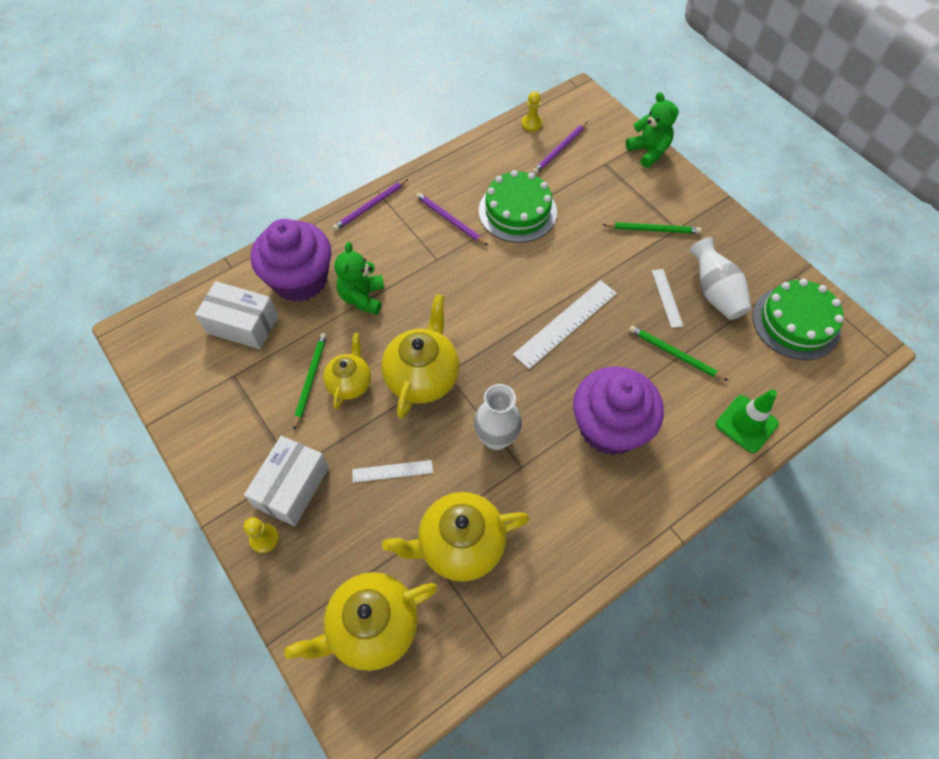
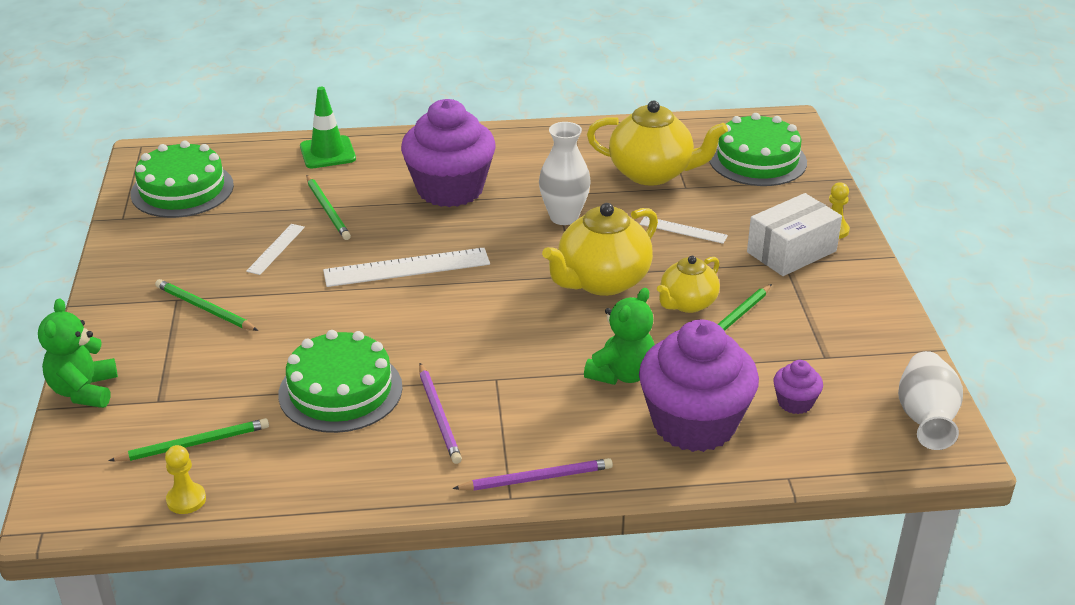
camera: 150 degrees left, 25 degrees down
(242, 324) = (795, 402): white box -> purple cupcake
(372, 627) = (757, 160): yellow teapot -> green cake
(559, 150) = (194, 444): purple pencil -> green pencil
(714, 293) = (223, 235): white vase -> white vase (925, 419)

